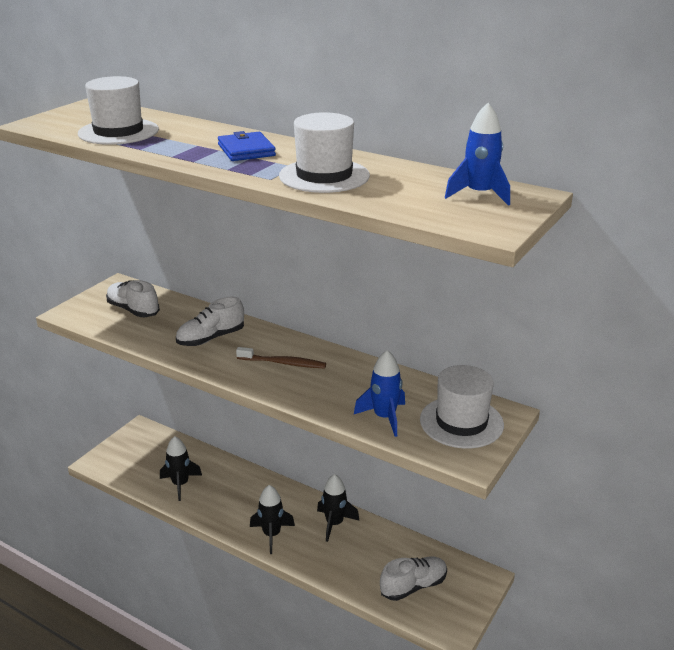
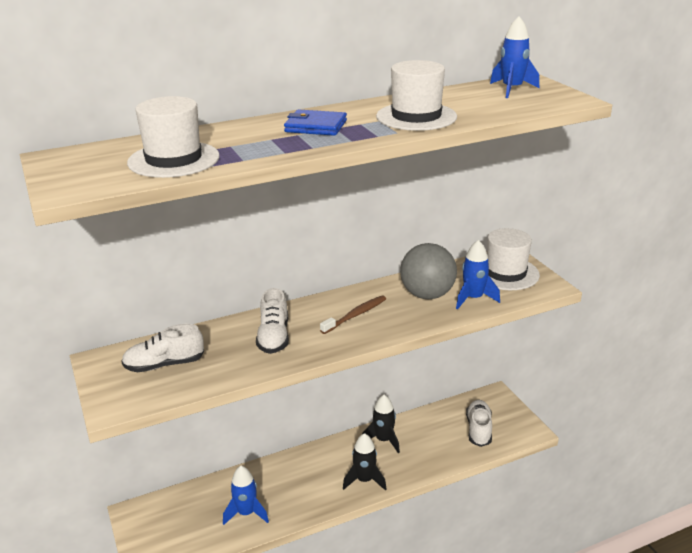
camera: 55 degrees left, 0 degrees up
(180, 484) = (246, 513): black rocket -> blue rocket
(360, 388) = (427, 295): none -> grey ball

